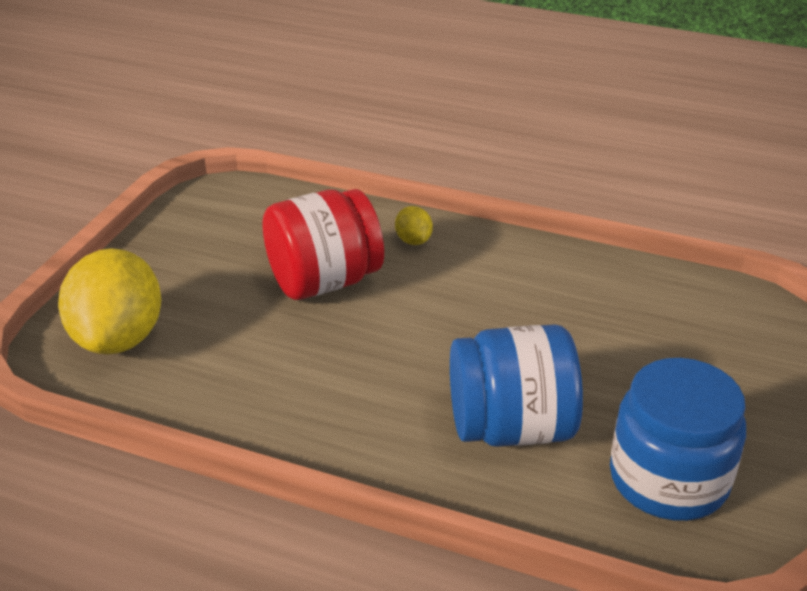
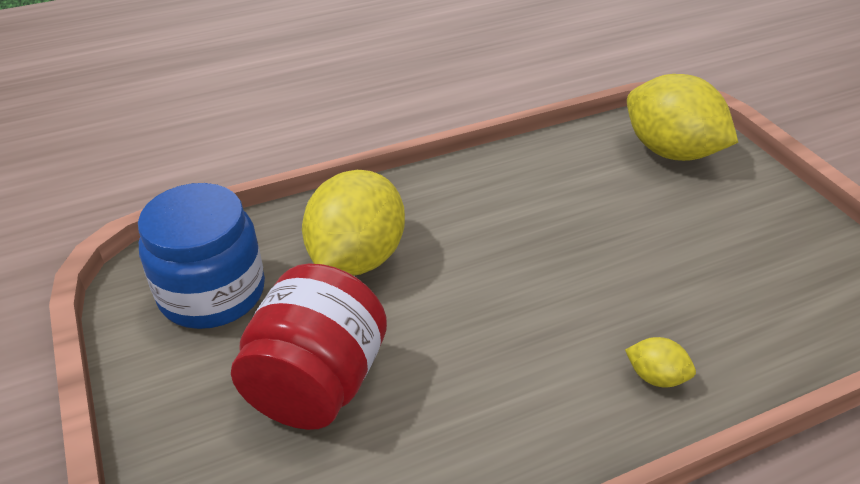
camera: 135 degrees right, 5 degrees up
(324, 281) = (643, 276): red jar -> red jar (316, 383)
(511, 427) = (357, 258): blue jar -> yellow lemon

